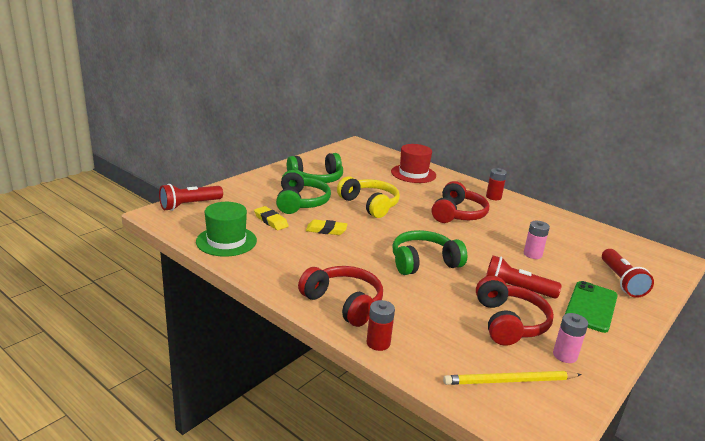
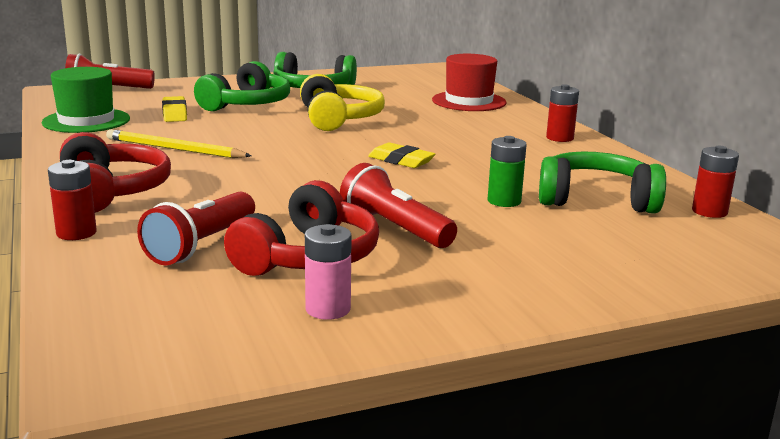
camera: 30 degrees right, 5 degrees down
(326, 230) = (228, 131): yellow eraser -> yellow eraser (401, 161)
(423, 262) = (303, 178): green headphones -> green headphones (596, 200)
(457, 214) = (459, 145): red headphones -> none
(509, 381) = (178, 310): yellow pencil -> yellow pencil (174, 149)
(532, 254) = (504, 201): pink battery -> green battery
(591, 306) = (493, 272): green phone -> none
(614, 238) = (709, 211): none -> red battery
(621, 281) = (619, 258): red flashlight -> red flashlight (201, 245)

